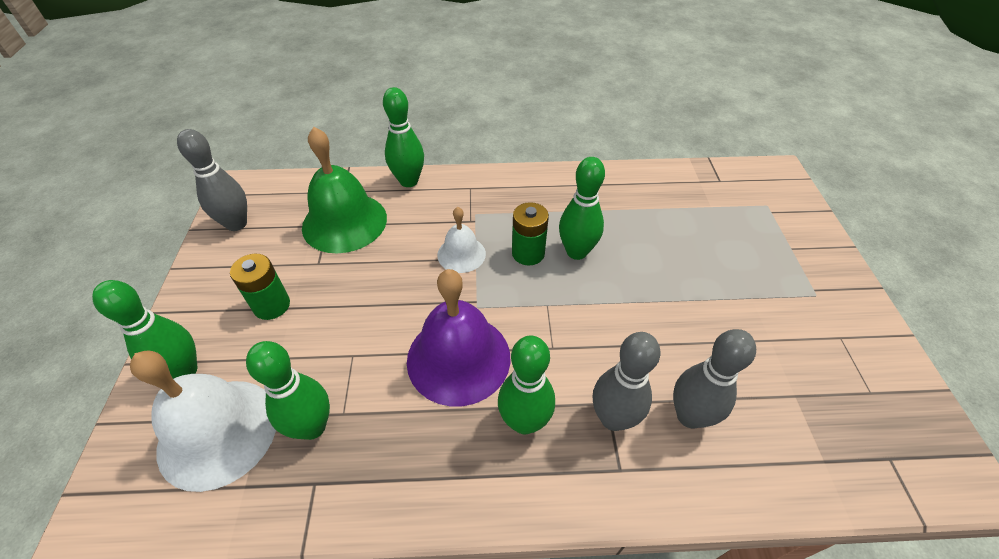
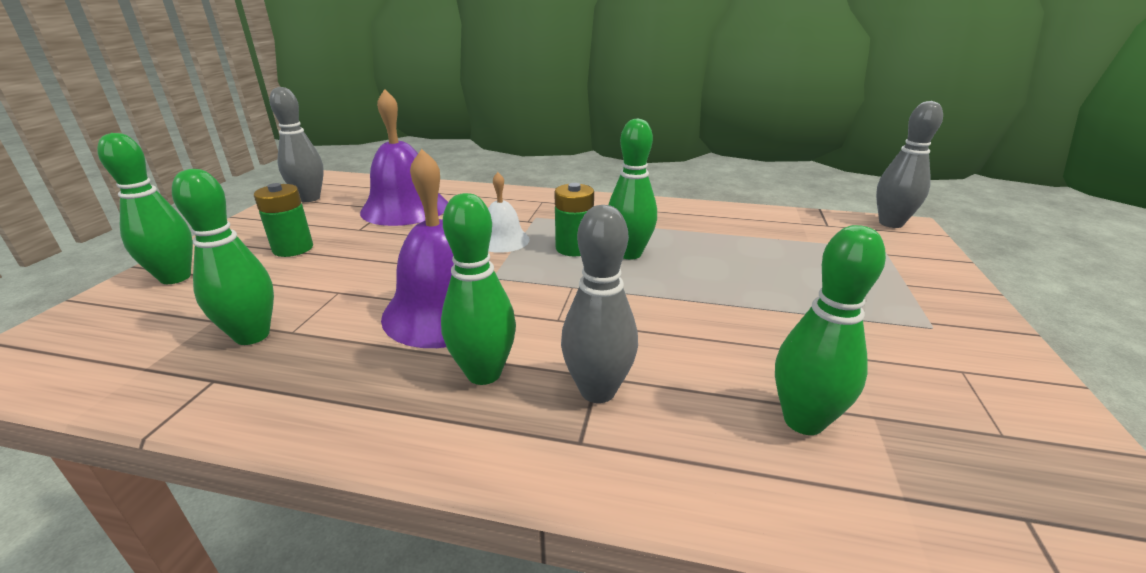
camera: 15 degrees right, 20 degrees down
(218, 432) = (161, 323): white bell -> none
(344, 222) = (405, 208): green bell -> purple bell
(409, 181) = (485, 191): green bowling pin -> green bowling pin (803, 421)
(689, 416) = (704, 407): grey bowling pin -> grey bowling pin (890, 223)

